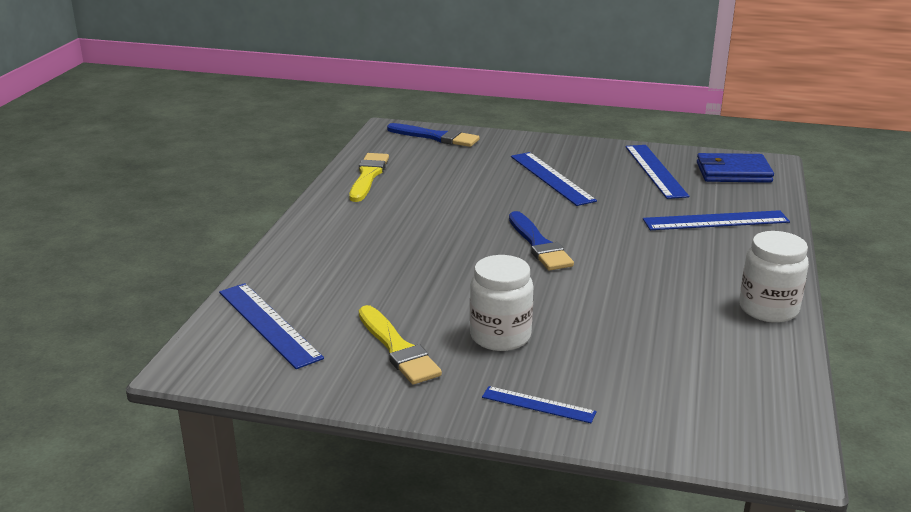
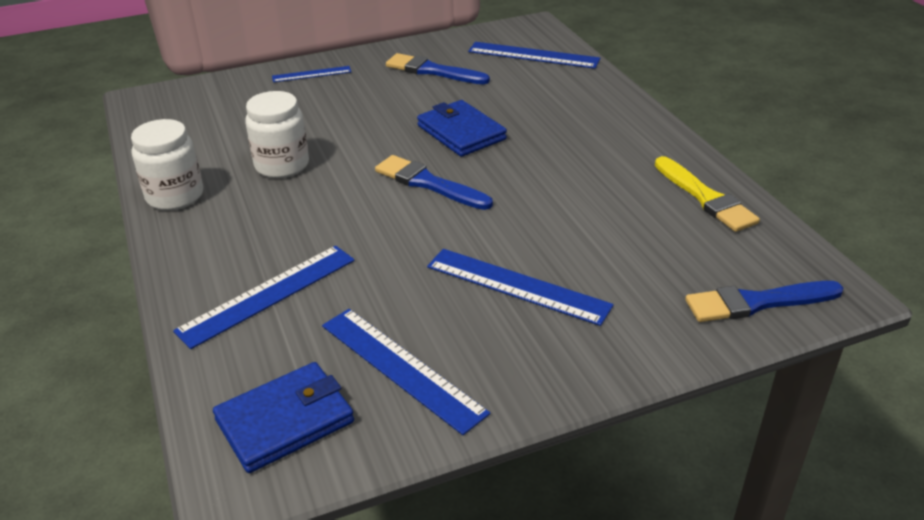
camera: 145 degrees right, 10 degrees up
(398, 349) = (432, 71): yellow brush -> blue brush
(461, 272) = (461, 132): none -> blue wallet
(500, 336) = (376, 100): white jar -> white jar (282, 165)

